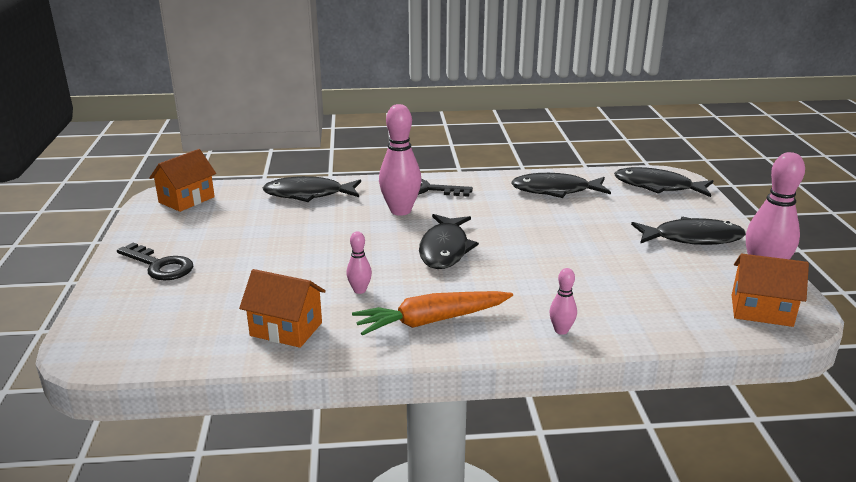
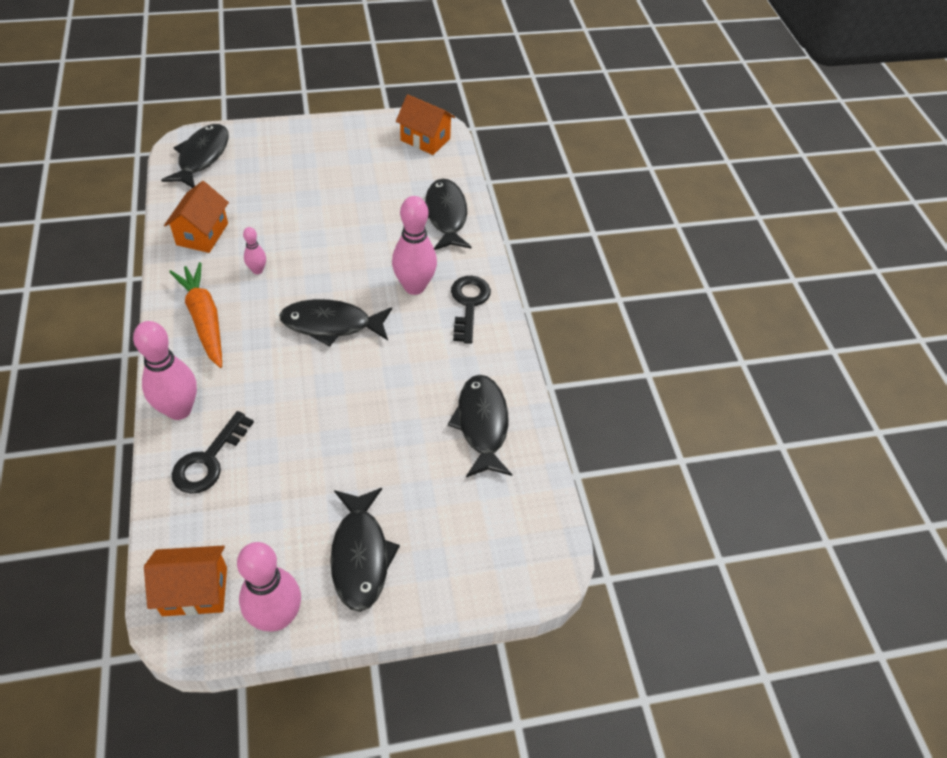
camera: 80 degrees right, 25 degrees up
(159, 266) = (303, 149): black key -> black key (208, 460)
(561, 330) = (179, 410): pink bowling pin -> pink bowling pin, size x2.02
(657, 186) = (510, 542): black fish -> black fish (202, 157)
(761, 311) = (195, 591): orange house -> orange house turned 75 degrees clockwise

